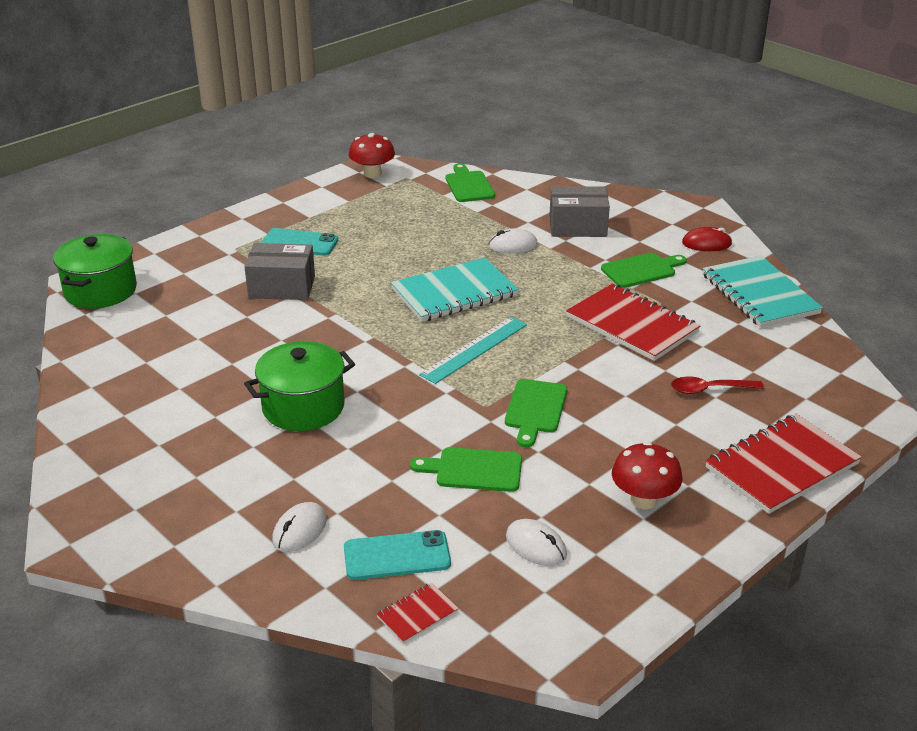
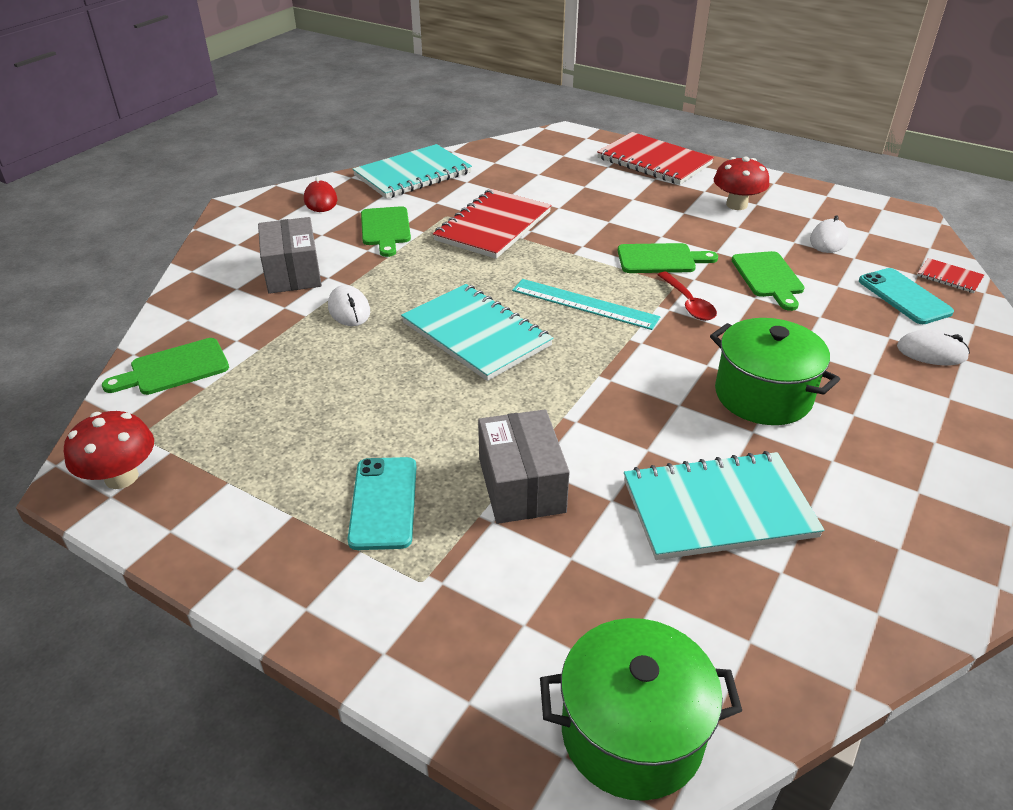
camera: 105 degrees left, 5 degrees up
(210, 353) = (718, 508): none -> turquoise notebook
(641, 270) = (385, 229): green cutting board -> green cutting board turned 150 degrees counterclockwise
(709, 389) = (576, 188): red spoon -> red spoon (688, 303)

